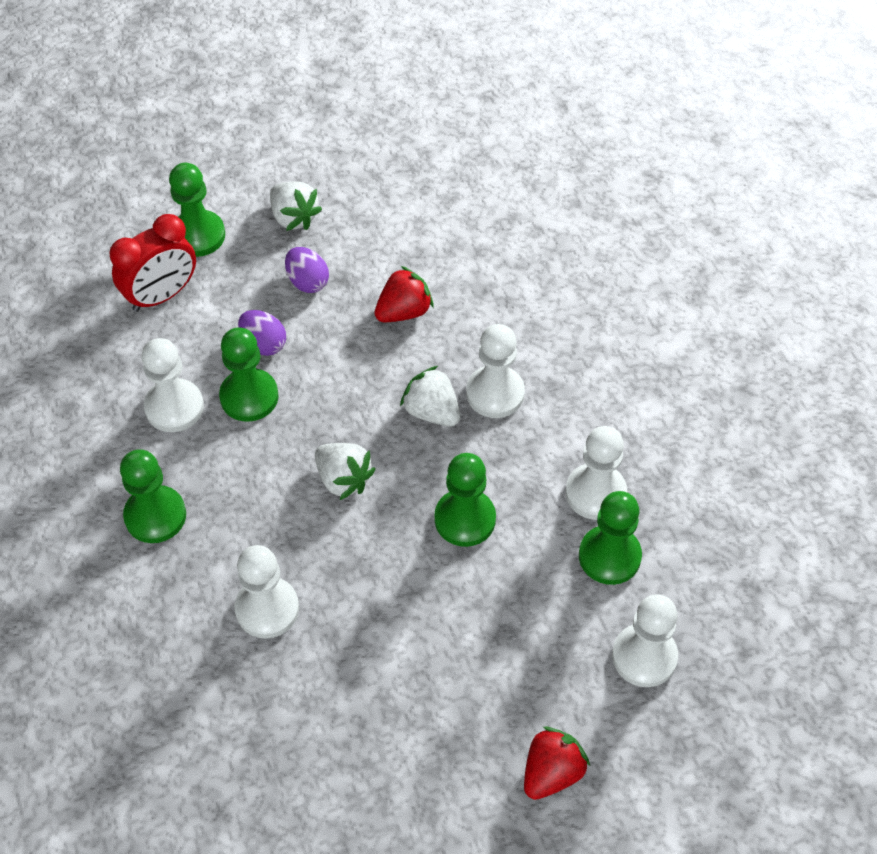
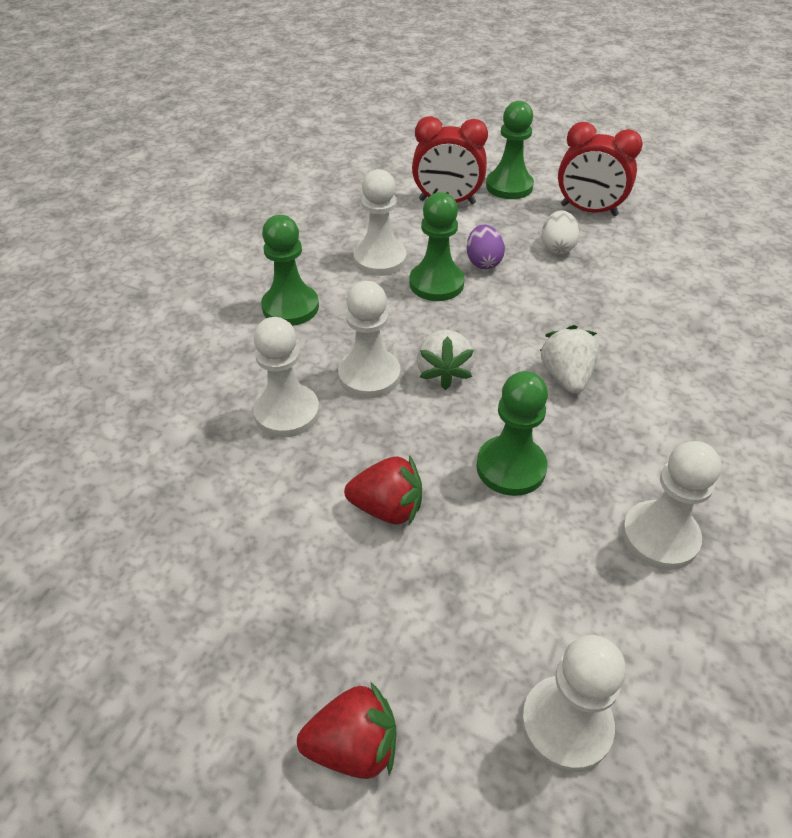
camera: 45 degrees right, 10 degrees down
(294, 217) = (588, 210): white strawberry -> red clock
(307, 281) = (557, 247): purple egg -> white egg
(404, 311) = (614, 303): red strawberry -> red strawberry (387, 508)
(495, 393) = (637, 399): white pawn -> white pawn (369, 375)
(609, 556) = (621, 600): green pawn -> none

